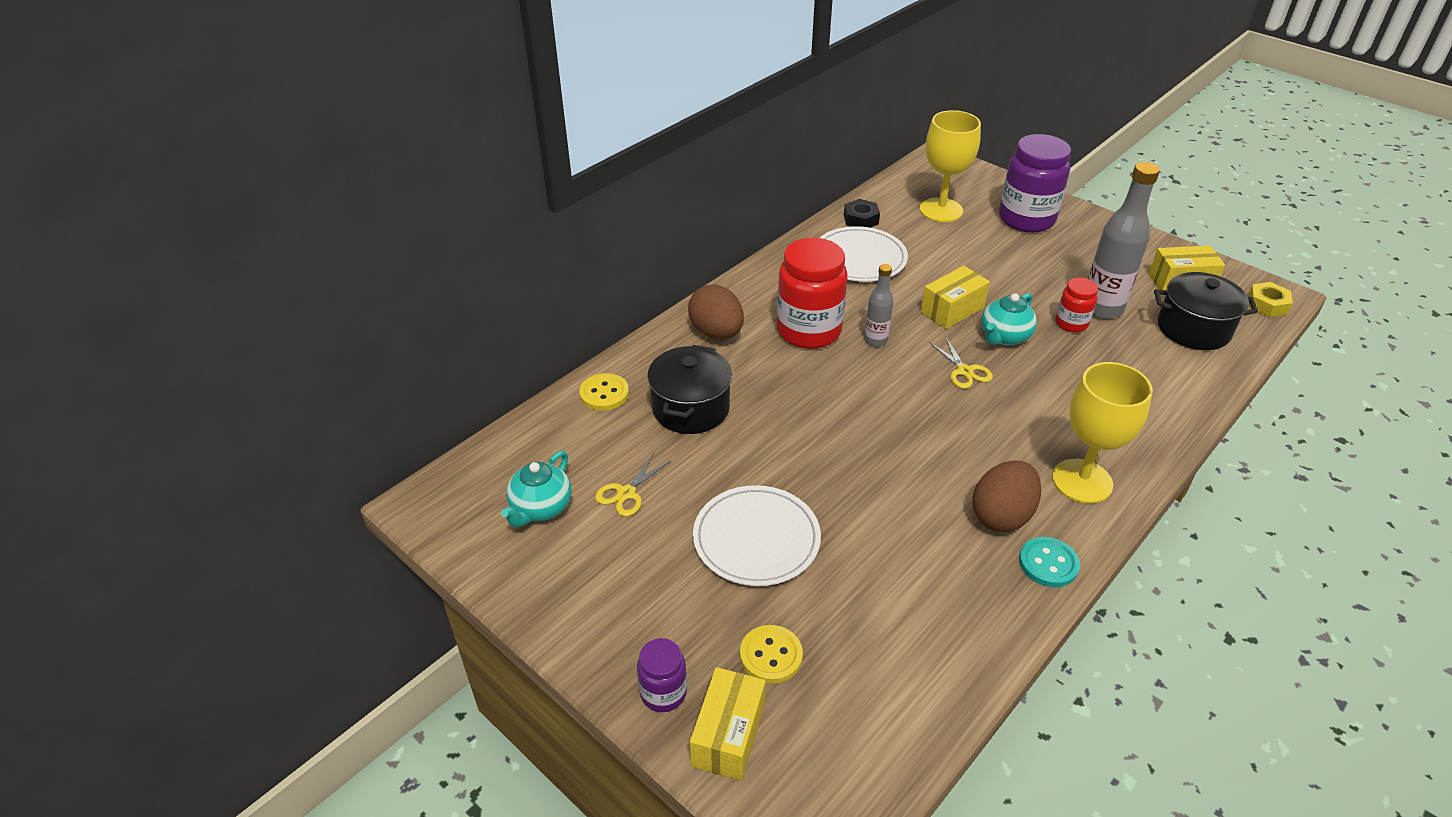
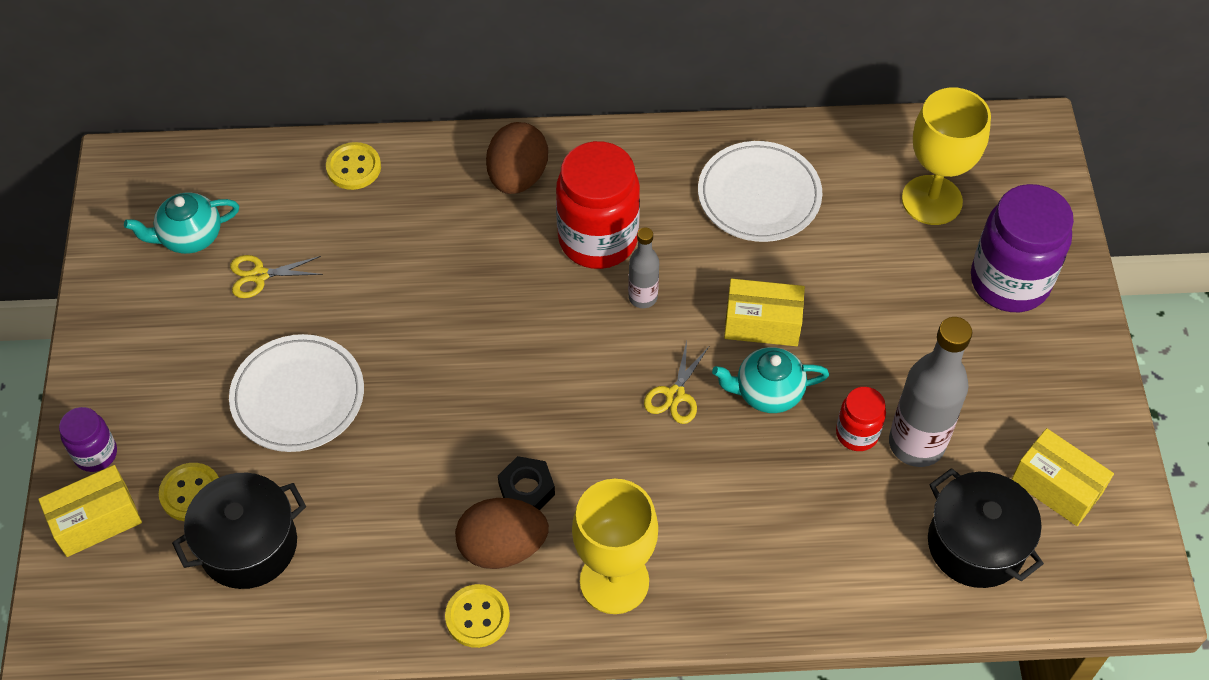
camera: 45 degrees right, 15 degrees up
(691, 408) = (400, 237): black pot -> black pot (248, 545)
(861, 219) = (828, 149): black nut -> black nut (526, 489)
(1048, 563) = (477, 617): turquoise button -> yellow button
(1267, 305) = (1108, 589): yellow nut -> none

